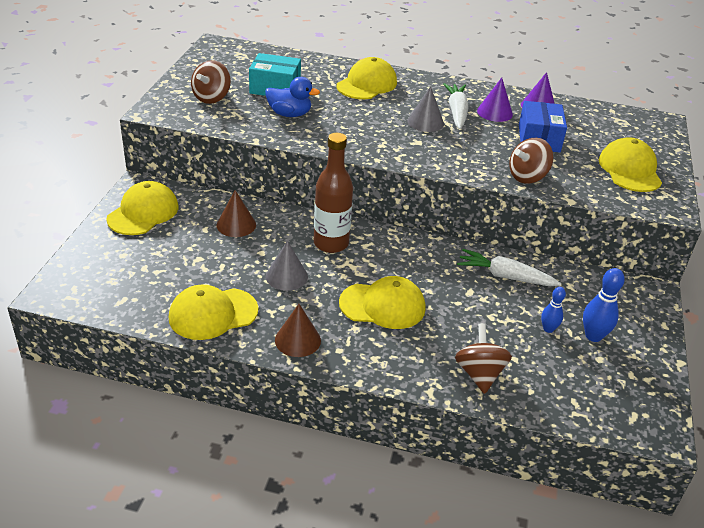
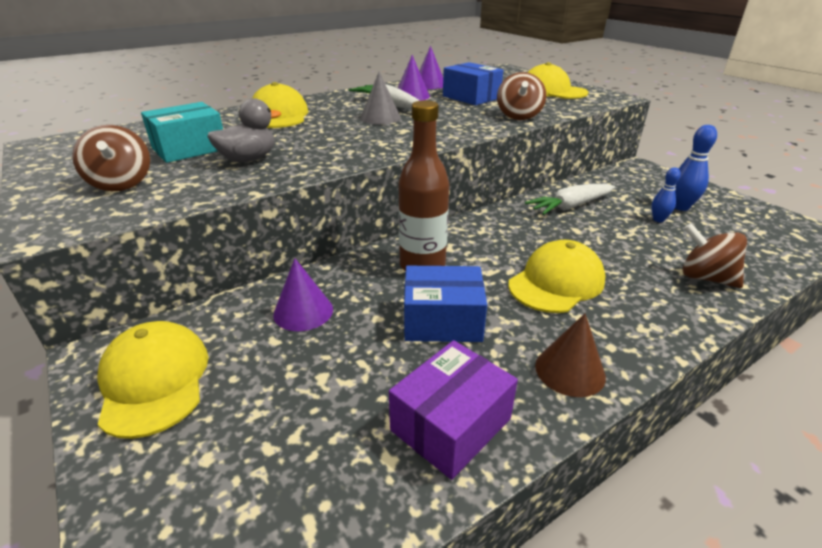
camera: 45 degrees left, 5 degrees down
(213, 314) = (451, 424): yellow cap -> purple box
(236, 225) = (303, 311): brown cone -> purple cone
(286, 276) = (442, 321): grey cone -> blue box
(289, 114) = (248, 159): blue duck -> grey duck

